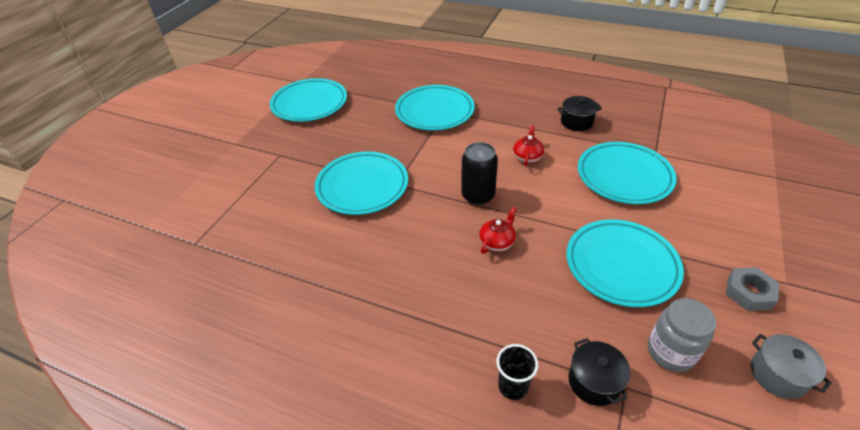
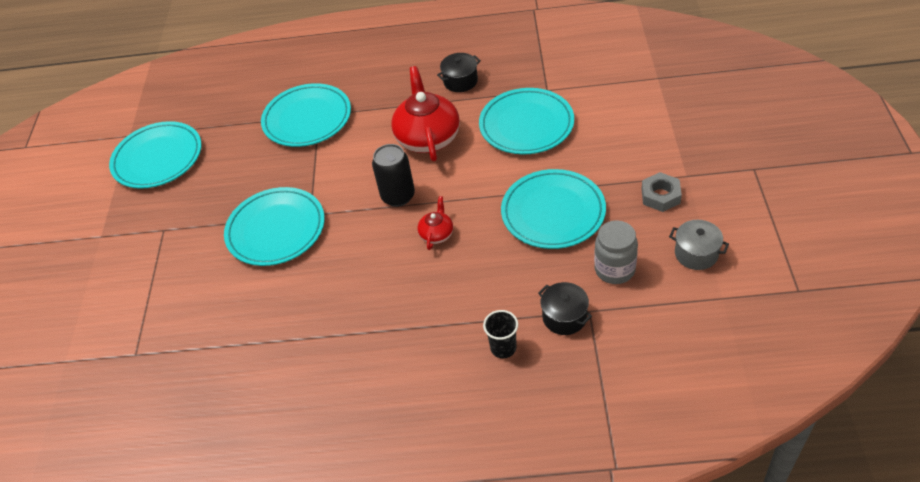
camera: 20 degrees left, 5 degrees up
(527, 157) = (428, 137): red teapot -> red teapot, size x2.08

